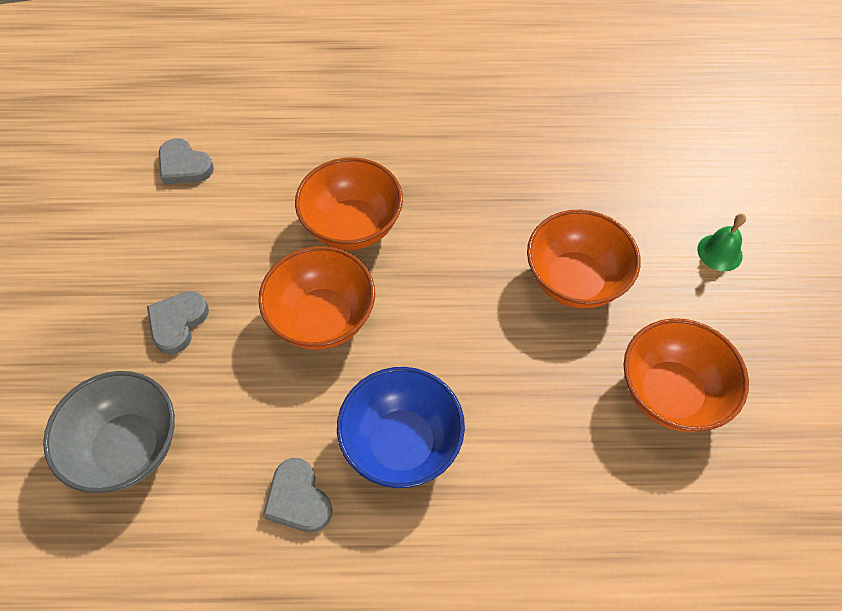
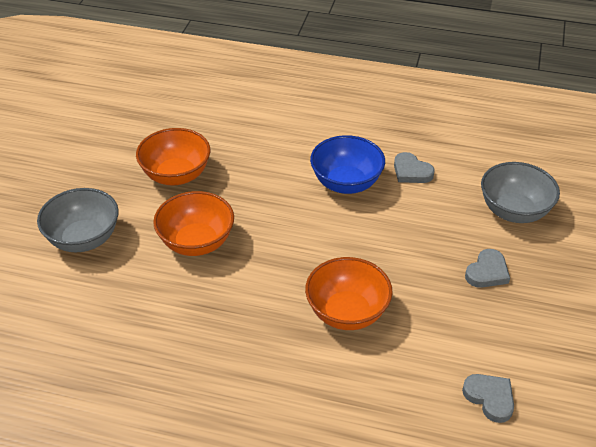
camera: 165 degrees left, 15 degrees down
(298, 499) = (411, 171): grey heart -> grey heart turned 150 degrees clockwise
(322, 318) = (382, 255): orange bowl -> none
(719, 252) = (84, 239): green bell -> grey bowl

